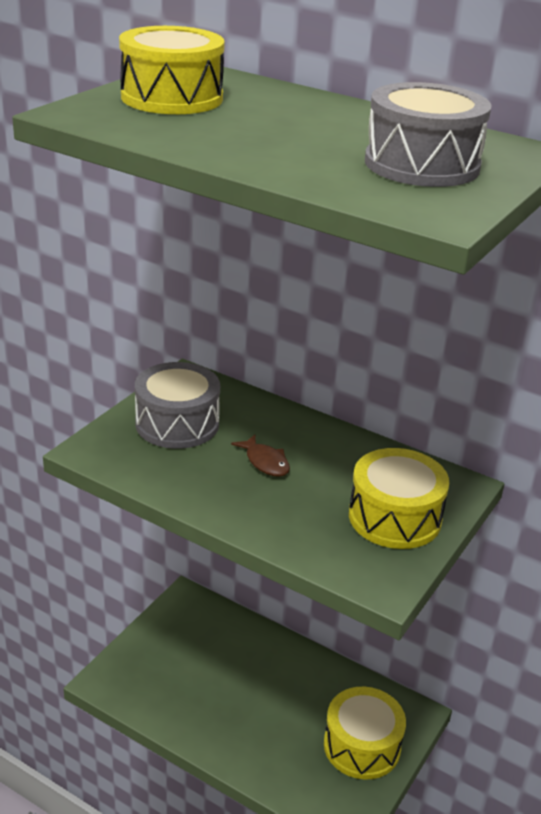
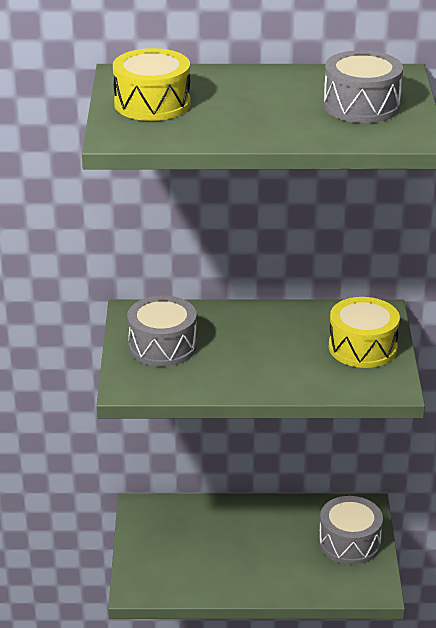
camera: 30 degrees left, 0 degrees up
(265, 462) = (249, 347): brown fish -> none
(362, 746) = (349, 542): yellow drum -> grey drum

